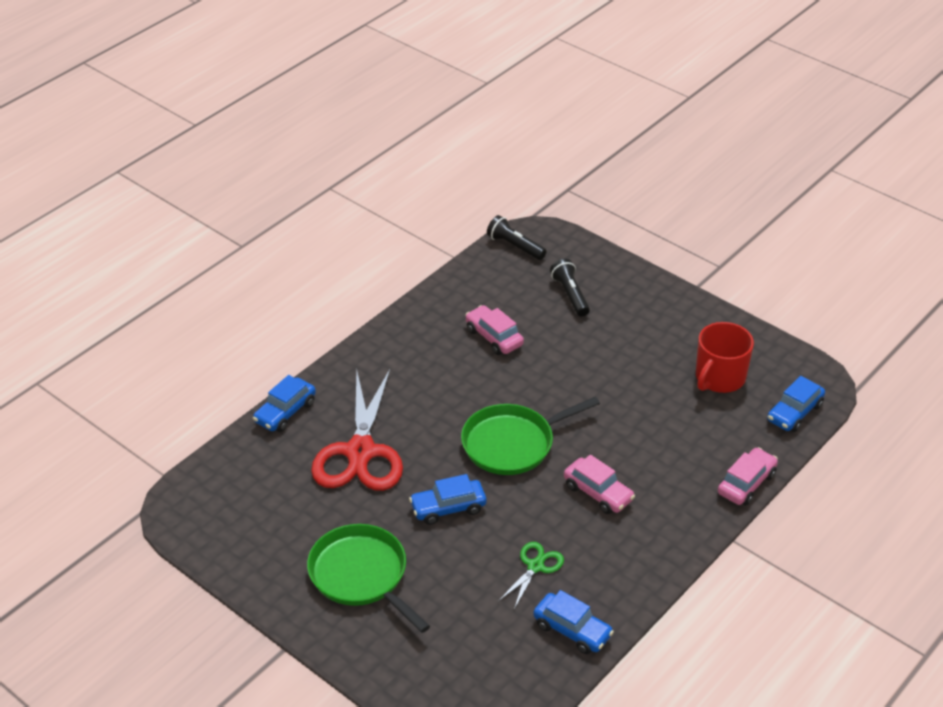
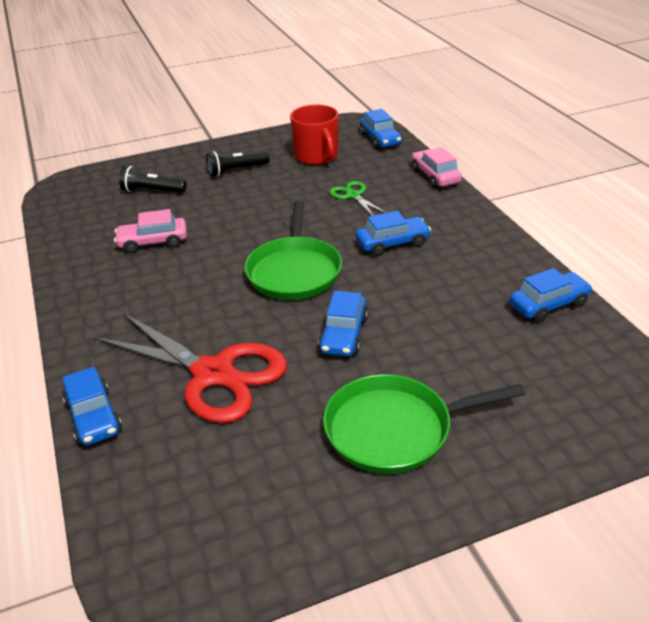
camera: 60 degrees left, 5 degrees down
(515, 246) = (60, 200): black flashlight -> black flashlight (236, 170)
(535, 566) = (457, 303): green scissors -> green scissors (353, 195)
(598, 493) = (392, 243): pink car -> blue car

